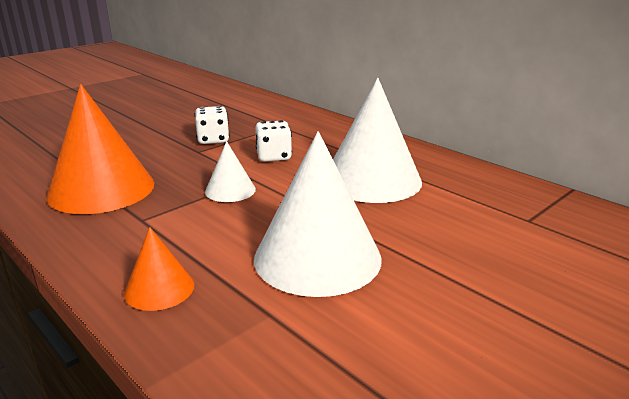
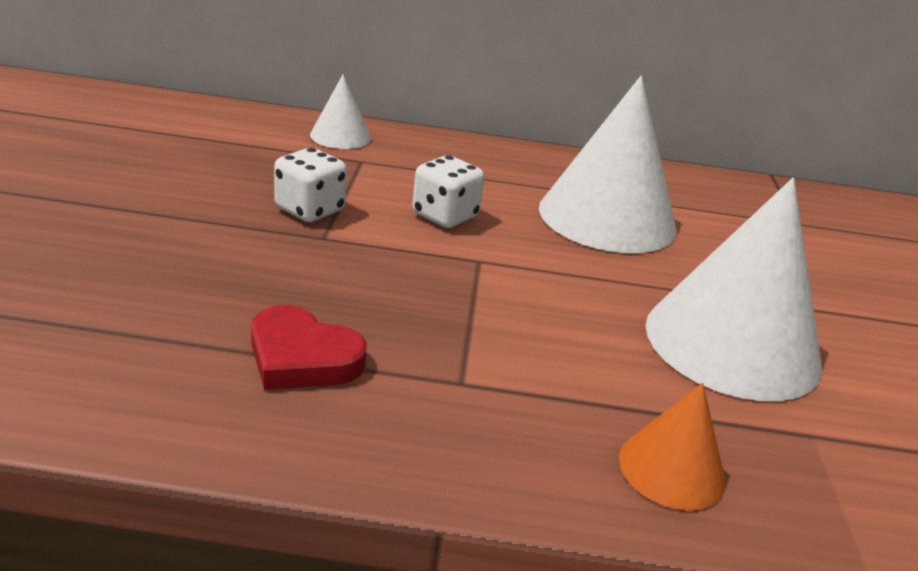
camera: 45 degrees left, 5 degrees up
(101, 189) = (302, 357): orange cone -> red heart
(230, 190) = (487, 288): white cone -> white cone (340, 136)

